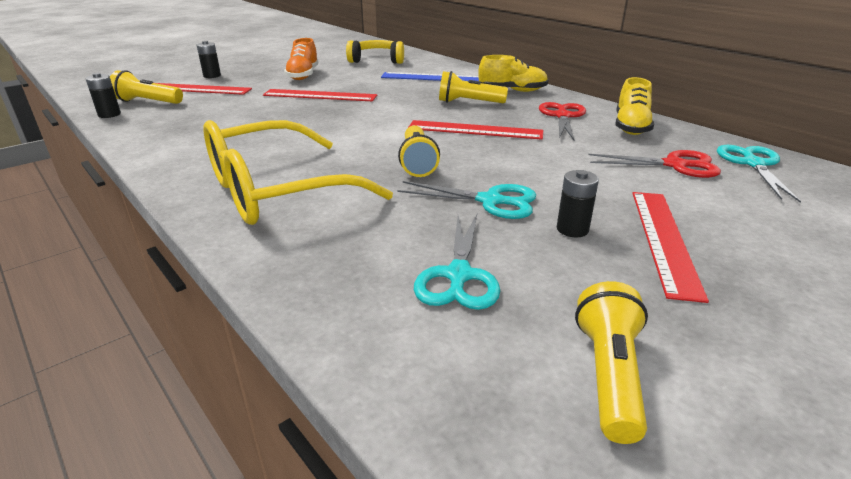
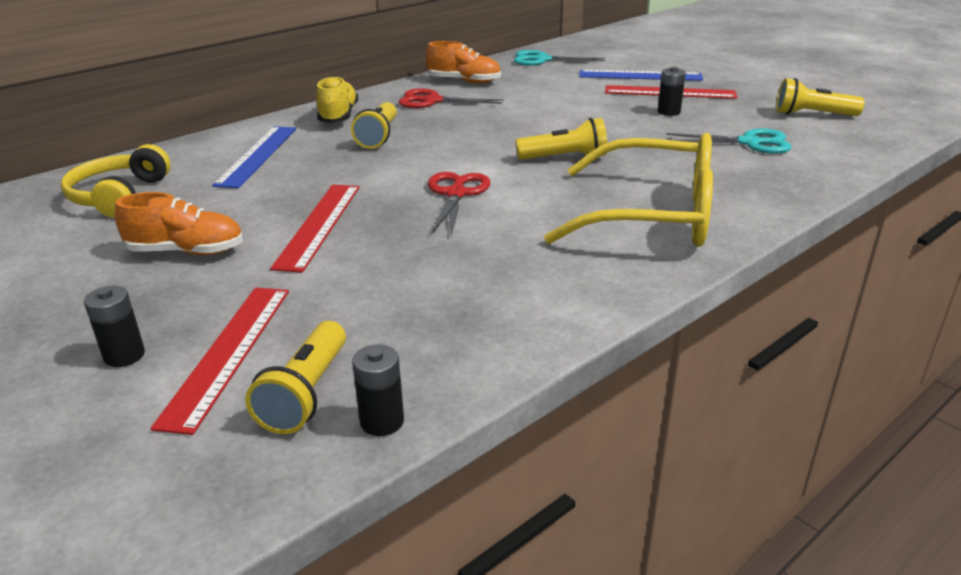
camera: 90 degrees left, 0 degrees up
(276, 191) = (653, 215): yellow glasses -> yellow glasses turned 45 degrees counterclockwise
(475, 130) = (472, 135): red ruler -> none
(490, 201) = (635, 132): turquoise scissors -> none
(631, 127) = (464, 81): yellow shoe -> orange shoe
(674, 165) = (549, 78): red scissors -> red scissors (456, 194)
(734, 224) = (640, 76): none -> blue ruler

